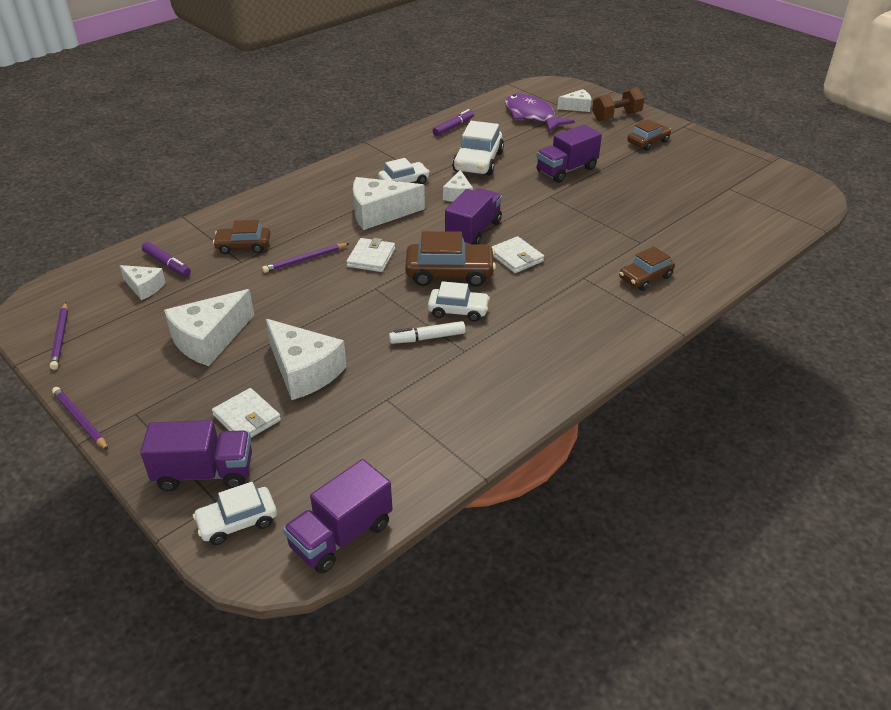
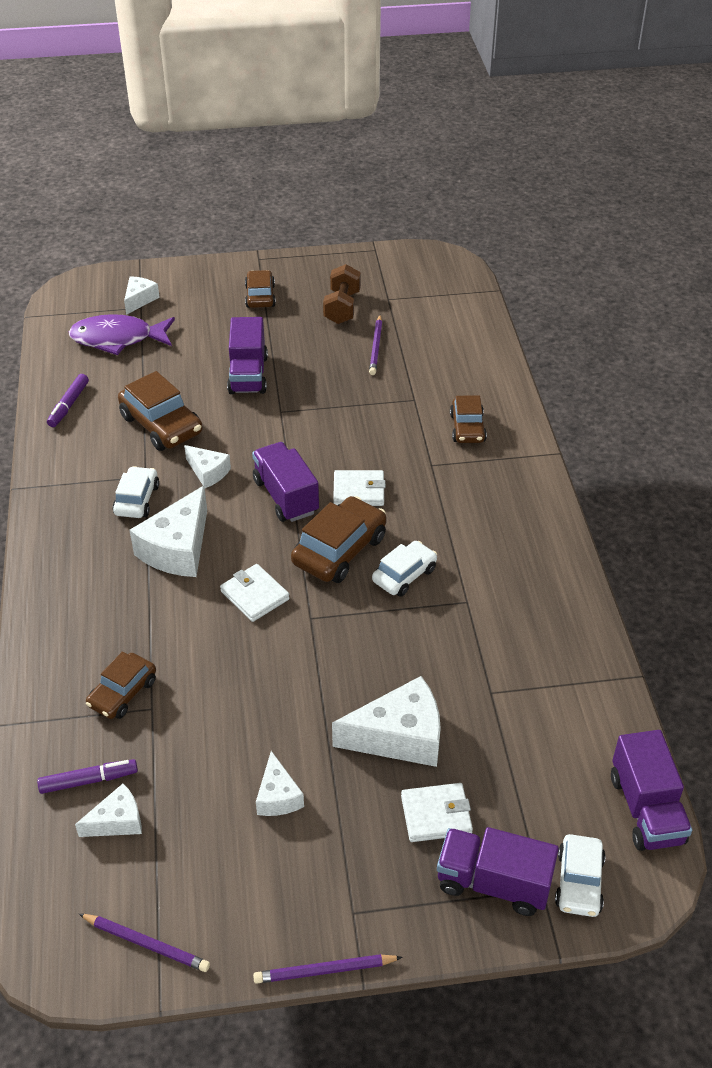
camera: 55 degrees left, 5 degrees up
(205, 473) = (493, 883): purple truck -> purple truck turned 105 degrees counterclockwise
(209, 339) = (278, 796): white cheese -> white cheese, size x0.56
(305, 260) = (205, 650): purple pencil -> purple pencil (376, 347)
(427, 338) = (427, 618): white marker -> none
(453, 127) = (69, 405): purple marker -> purple marker turned 150 degrees counterclockwise
(478, 162) = (161, 425): white car -> brown car
(616, 116) = (190, 286): brown dumbbell -> brown dumbbell (342, 308)

